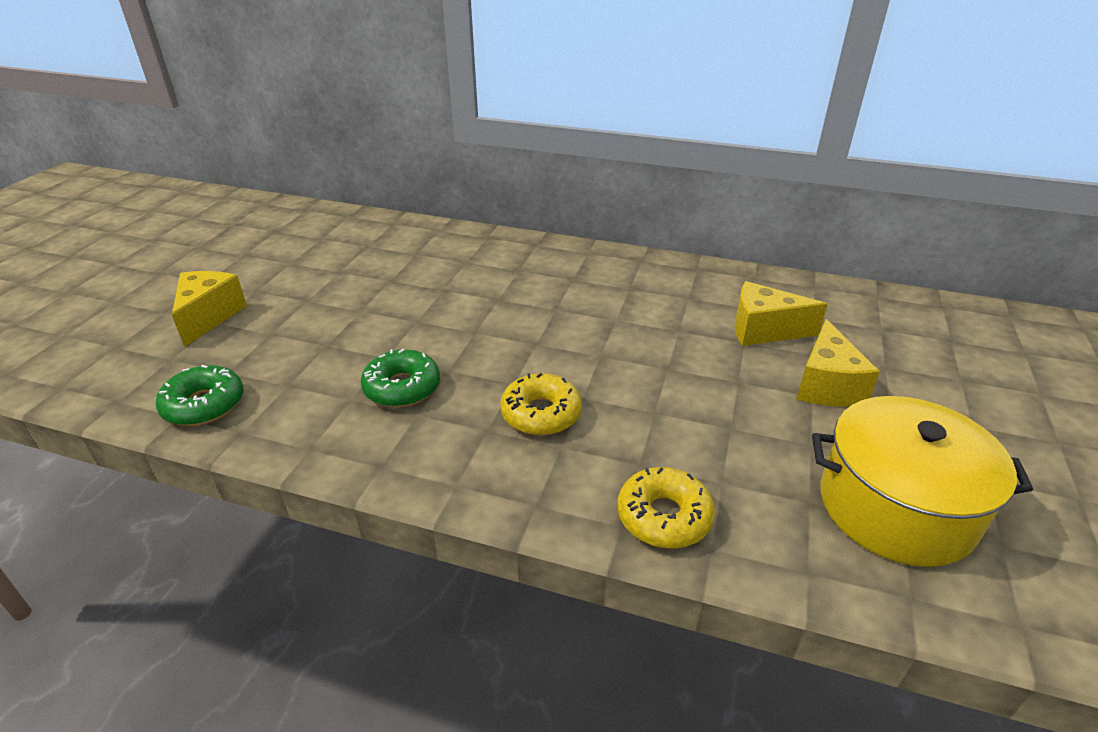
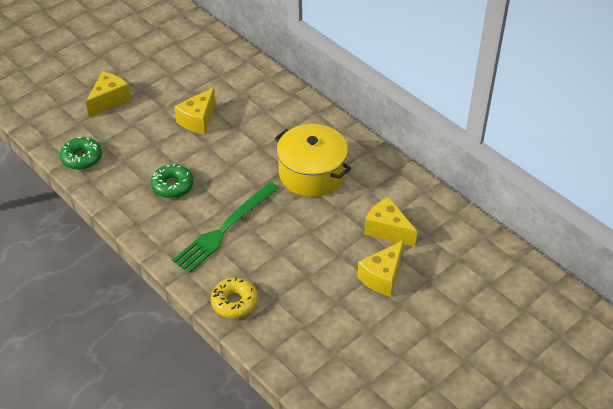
camera: 30 degrees right, 10 degrees up
(377, 298) = (198, 120): none -> yellow cheese
(541, 414) = (225, 229): yellow donut -> green fork
(896, 507) = (340, 347): yellow pot -> yellow pot (312, 174)

